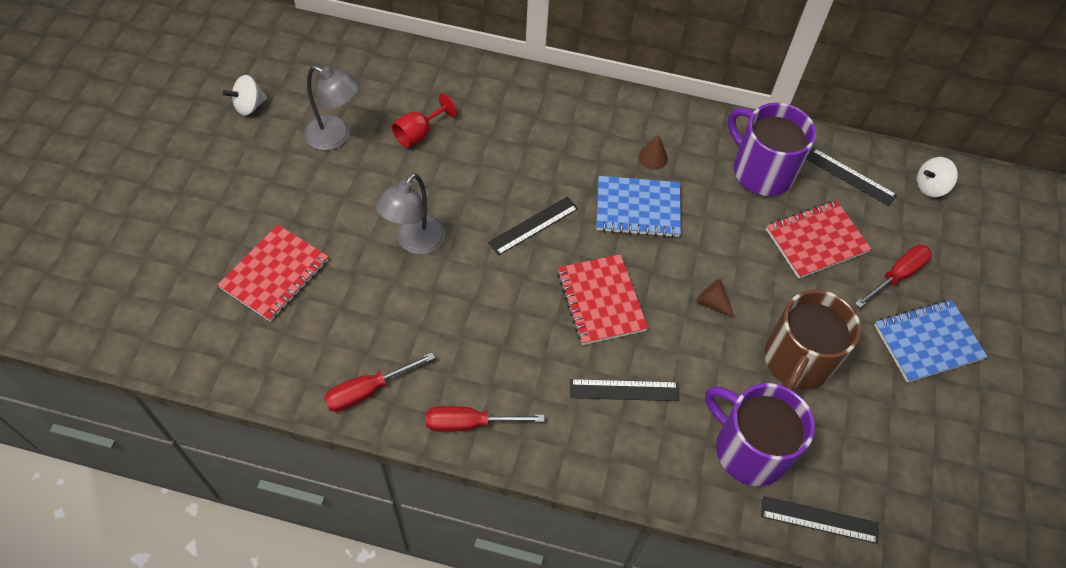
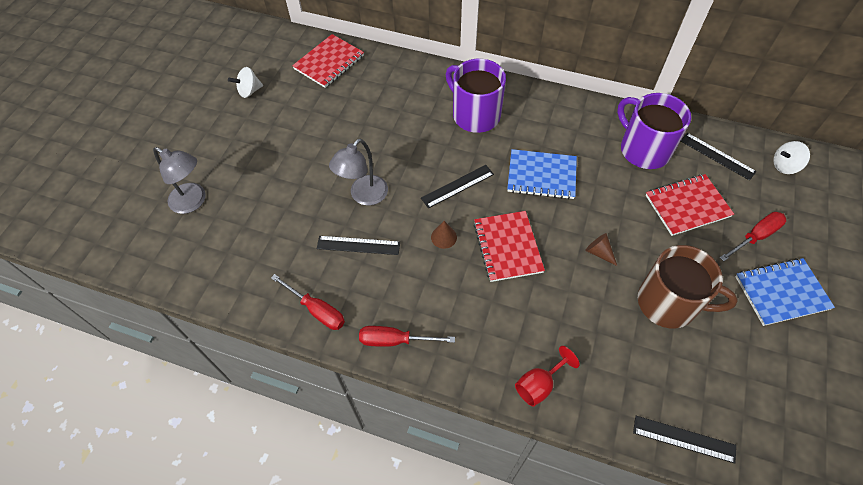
camera: 10 degrees right, 0 degrees up
(275, 274) = (255, 216): red notebook -> red notebook (329, 62)
(336, 137) = (311, 115): grey lamp -> grey lamp (193, 202)
(368, 390) = (317, 310): red screwdriver -> red screwdriver turned 120 degrees counterclockwise
(419, 133) = (374, 114): red goblet -> red goblet (539, 384)
(624, 390) = (522, 320): black ruler -> black ruler (358, 245)
(653, 157) = (555, 137): brown cone -> brown cone (444, 237)
(749, 449) = (625, 375): purple mug -> purple mug (475, 115)
(797, 361) = (668, 303): brown mug -> brown mug turned 105 degrees counterclockwise

